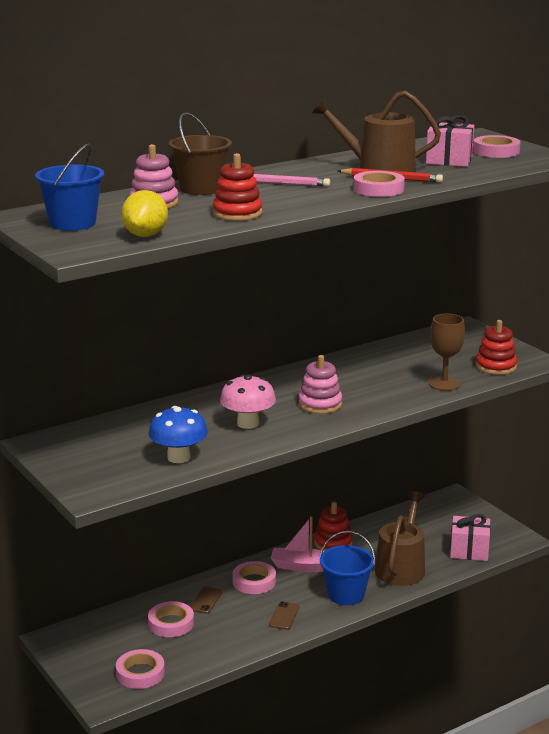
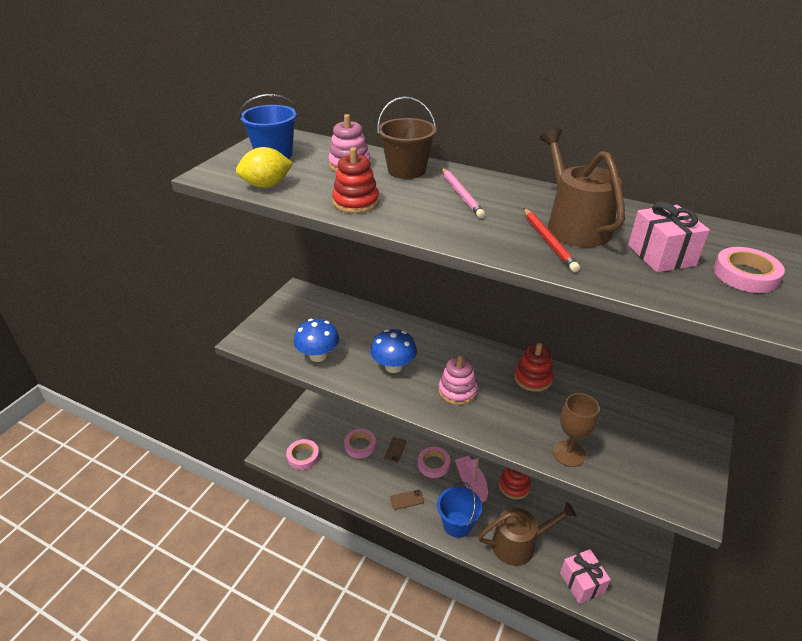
camera: 60 degrees right, 15 degrees up
(206, 600) = (395, 450): brown phone -> brown phone turned 60 degrees counterclockwise
(248, 423) = (393, 366): pink mushroom -> blue mushroom
(378, 189) = (504, 244): pink tape -> none
(495, 366) = (644, 478): red stacking toy -> red stacking toy (533, 378)

